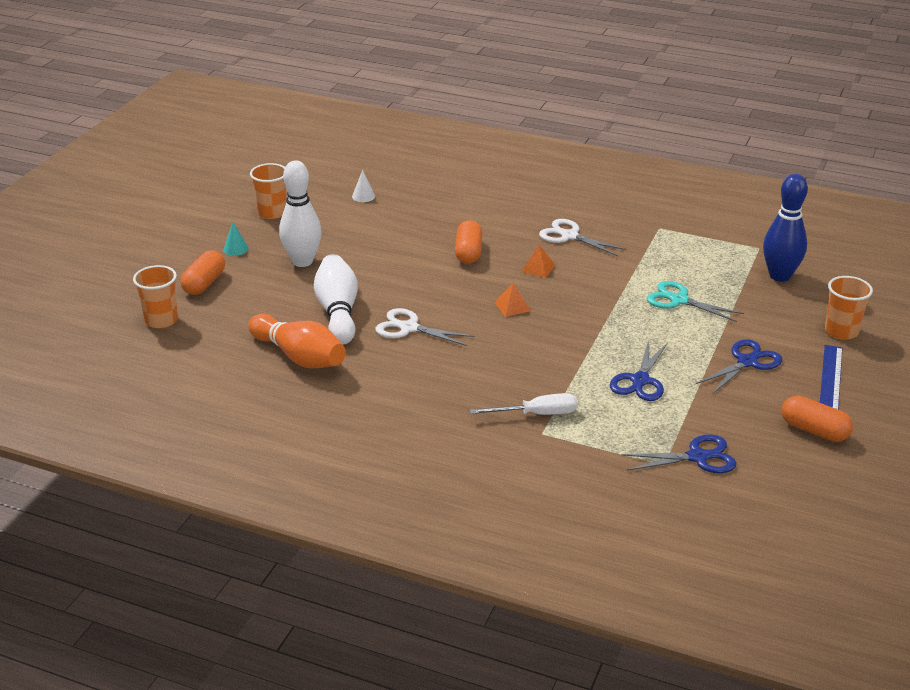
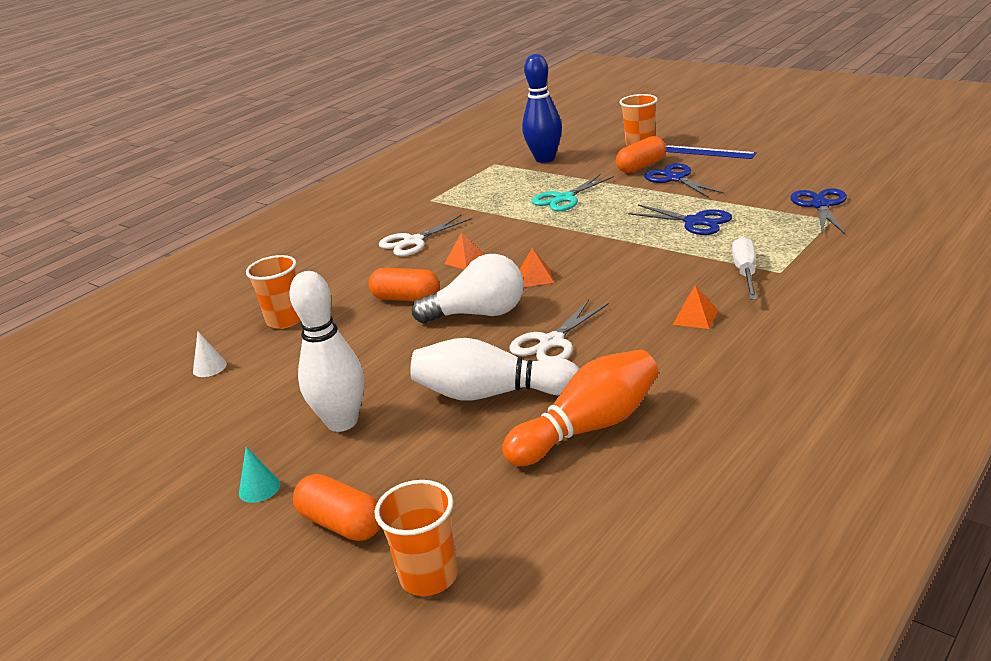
camera: 70 degrees left, 5 degrees down
(272, 213) = (182, 449): orange cup -> orange cup (285, 320)
(448, 289) = (479, 314): none -> white light bulb
(454, 391) = (695, 317): none -> orange pyramid
(814, 430) = (781, 162): orange capsule -> orange capsule (641, 166)

